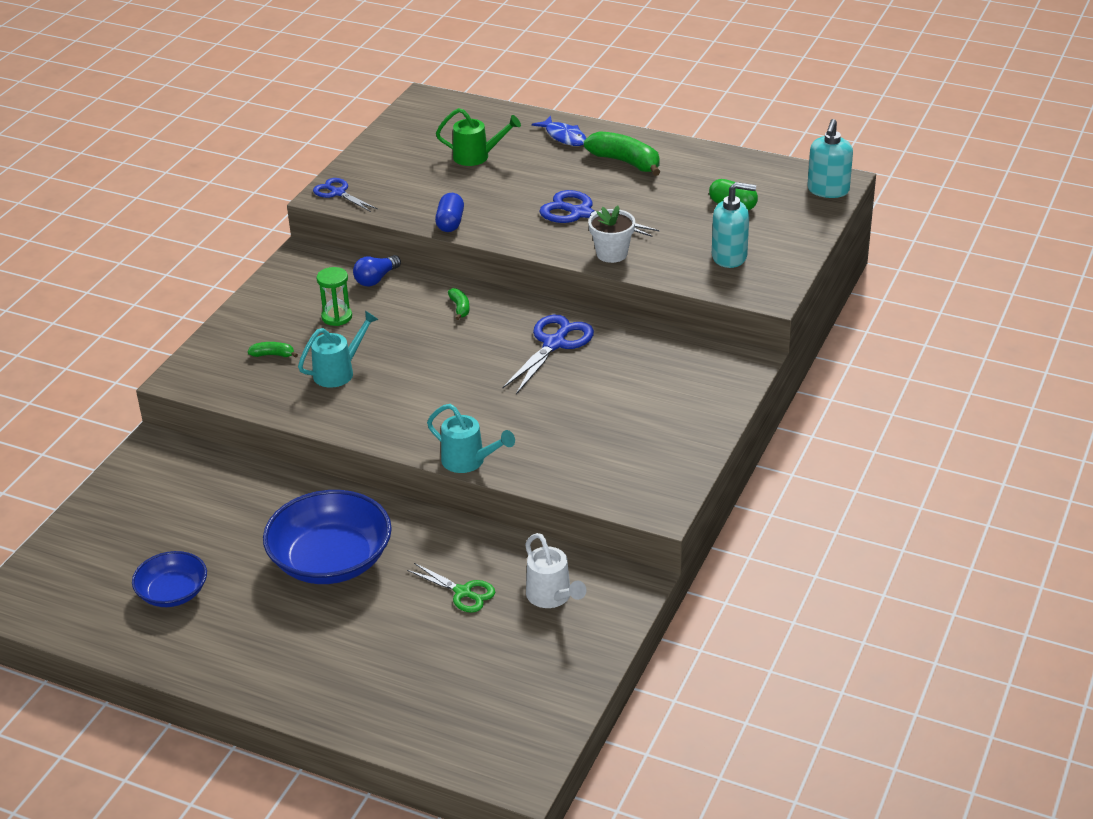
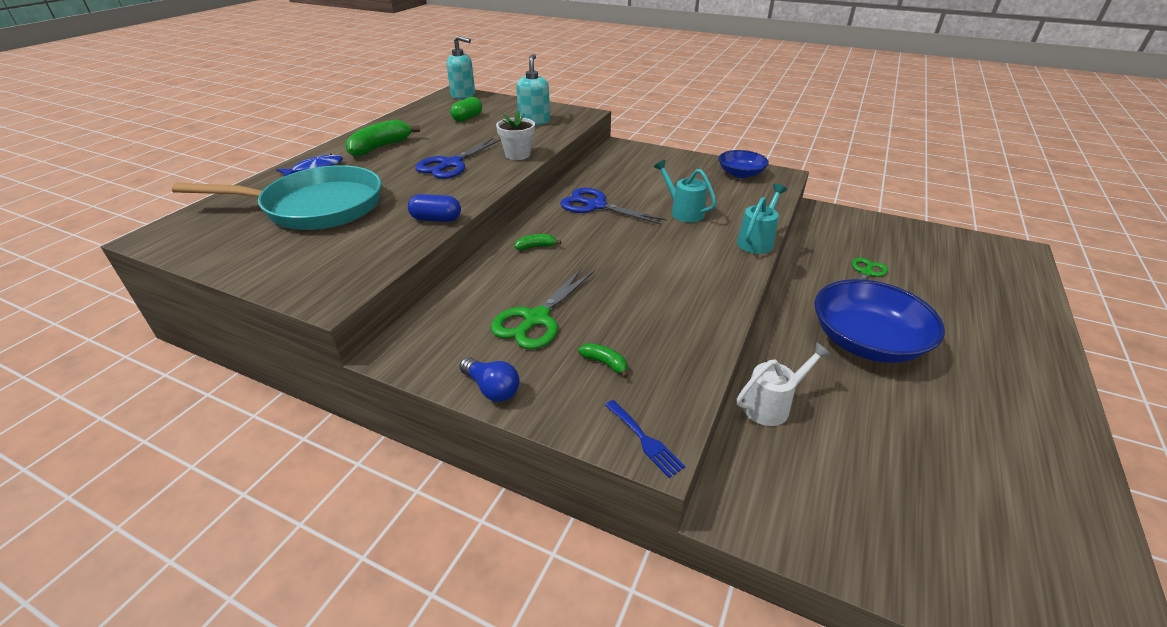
camera: 90 degrees left, 0 degrees up
(173, 593) = (978, 455): blue bowl -> blue bowl (740, 174)
(188, 374) = (645, 440): none -> blue fork
(273, 355) = (605, 363): green banana -> green banana turned 120 degrees clockwise
(337, 317) = (536, 319): green hourglass -> green scissors
(338, 193) = (329, 289): blue scissors -> none
(339, 372) = (637, 313): turquoise watering can -> turquoise watering can (683, 212)
(376, 279) = (470, 295): blue light bulb -> blue light bulb (492, 389)
(476, 157) = (316, 207): green watering can -> turquoise pan
(552, 597) = (849, 238): white watering can -> white watering can (771, 405)

